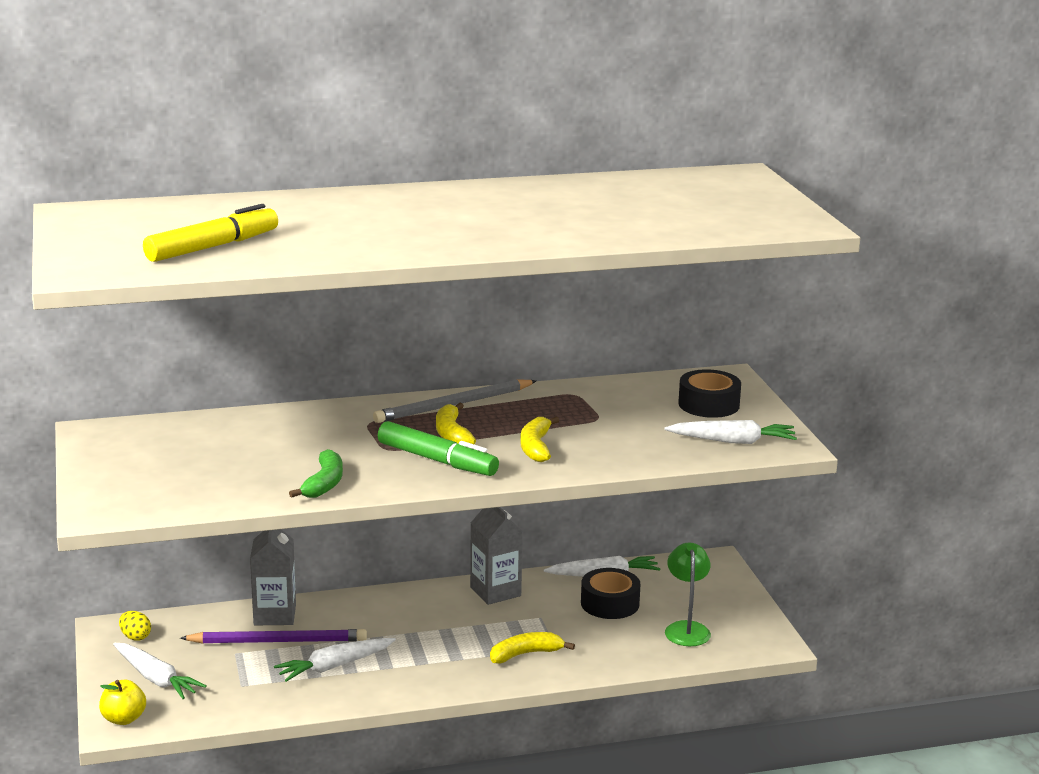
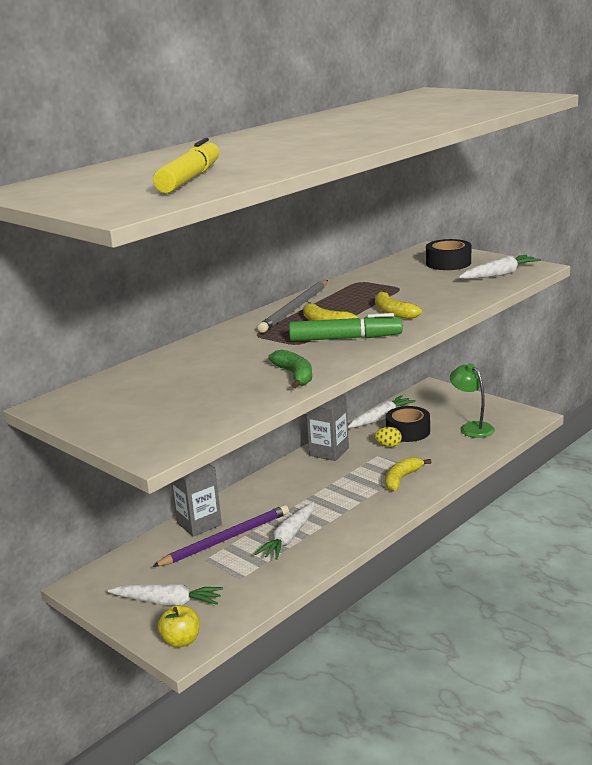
camera: 30 degrees left, 0 degrees up
(135, 637) = (111, 581): yellow egg -> yellow egg (388, 446)

